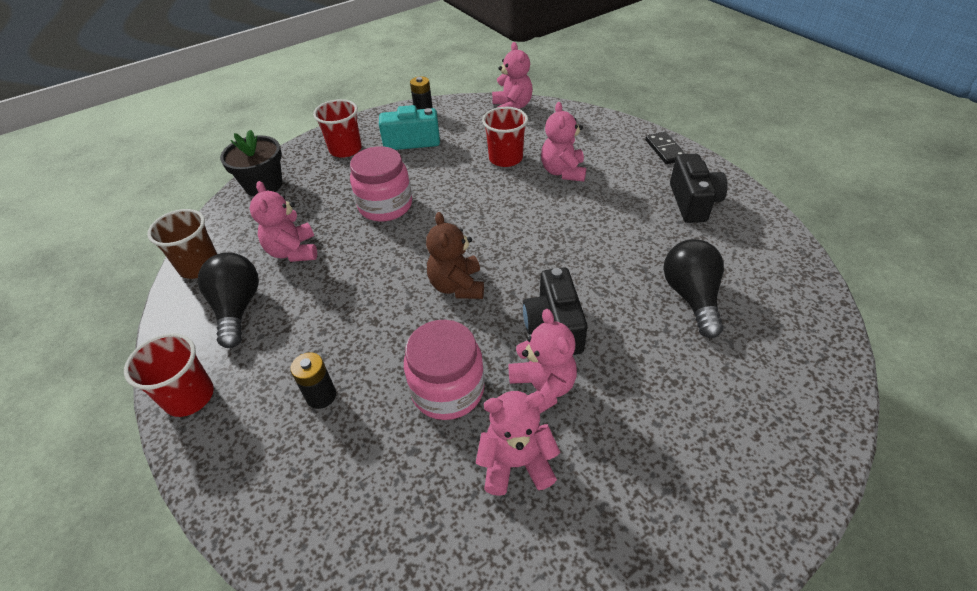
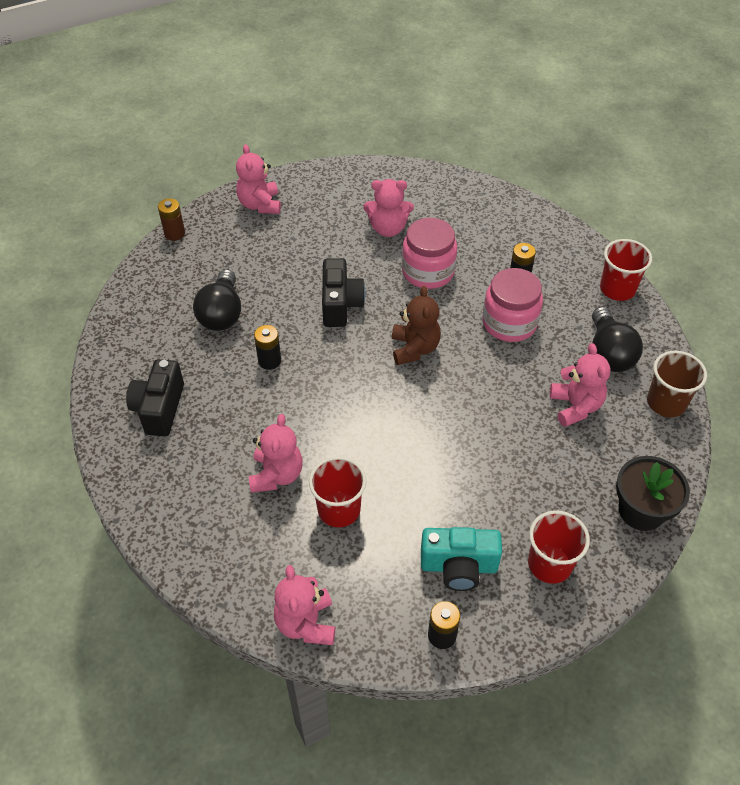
camera: 175 degrees left, 5 degrees up
(385, 206) = (486, 453): pink jar -> pink jar (509, 323)
(542, 389) = (361, 264): pink teddy bear -> pink teddy bear (260, 205)
(610, 254) = (269, 361): none -> black battery
(665, 150) = (142, 492): black domino -> none
(837, 407) = (174, 233): none -> brown battery

